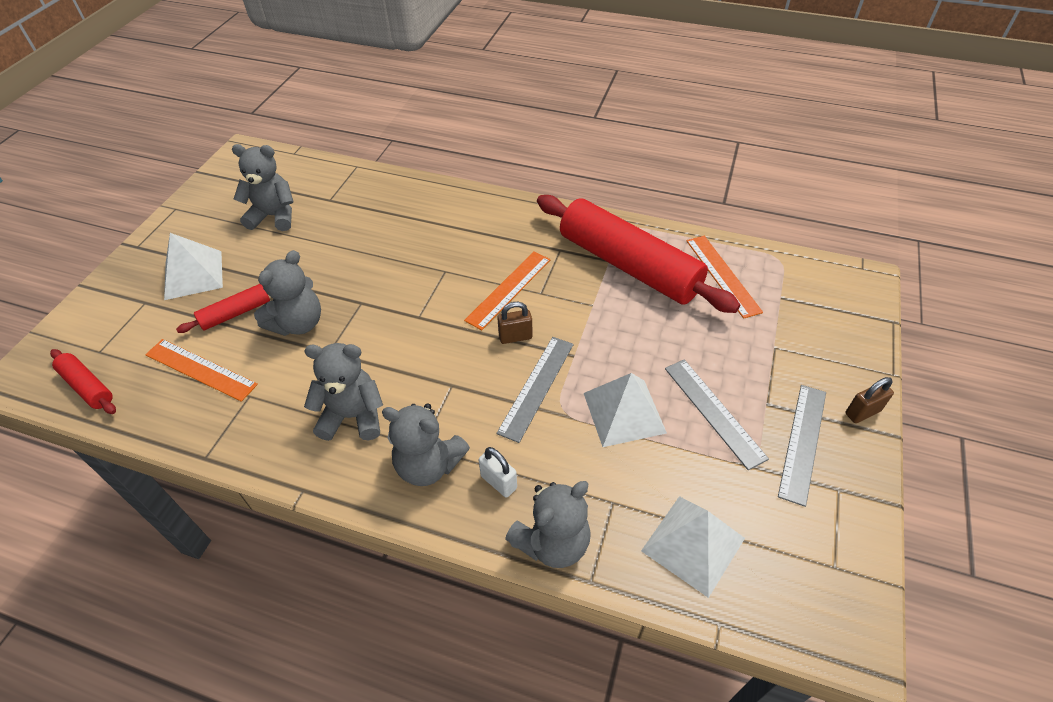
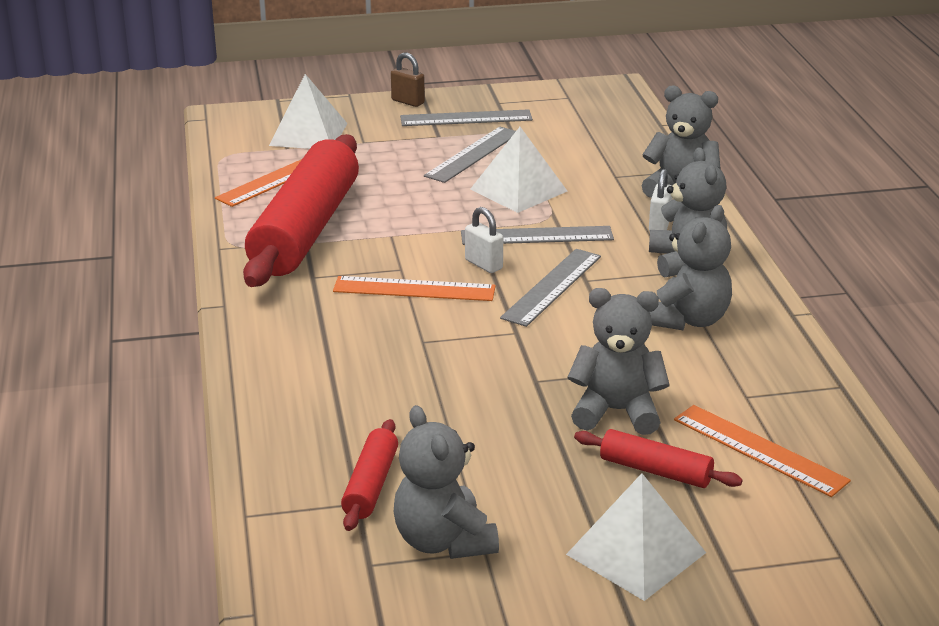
camera: 120 degrees left, 20 degrees down
(88, 386) = (888, 527): red rolling pin -> red rolling pin (370, 485)
(201, 369) = (759, 450): orange ruler -> orange ruler turned 45 degrees counterclockwise
(353, 416) = (688, 320): grey teddy bear -> grey teddy bear turned 120 degrees counterclockwise
(457, 361) = (552, 287): none -> grey ruler
(515, 337) = (484, 264): brown padlock -> white padlock
(693, 544) = (612, 141): white pyramid -> white pyramid (308, 134)

